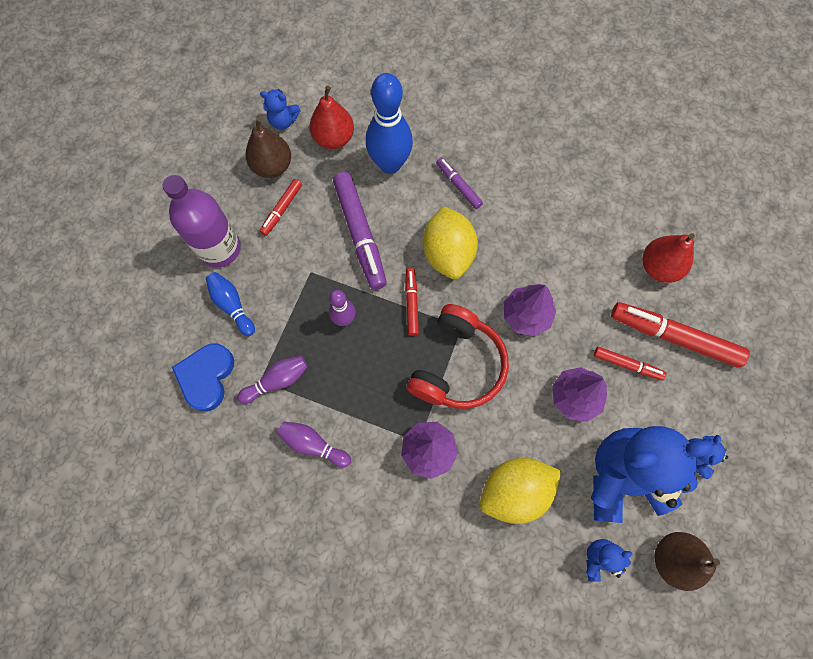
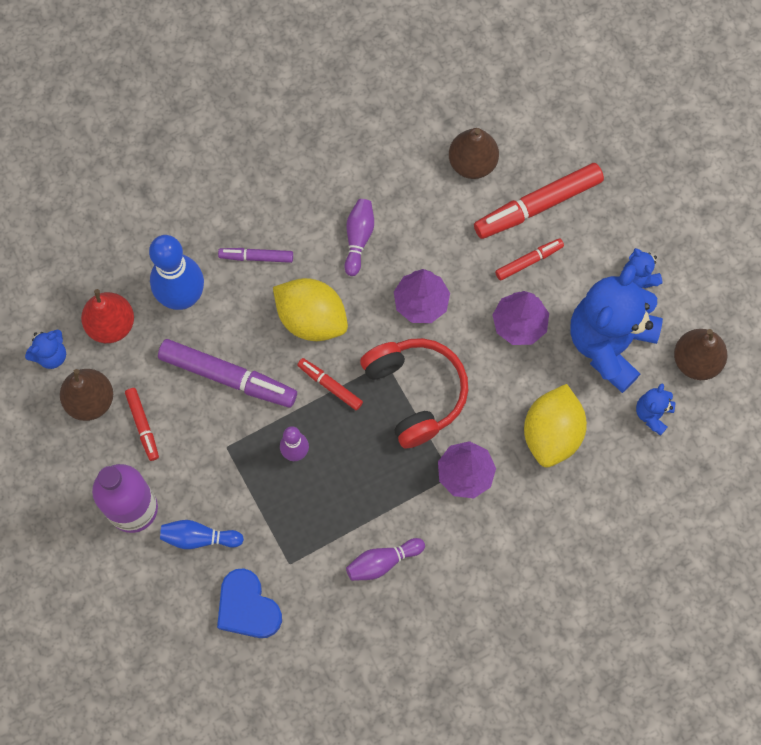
camera: 50 degrees left, 0 degrees up
(277, 381) = (302, 550): purple bowling pin -> purple bowling pin (358, 238)
(658, 267) = (472, 163): red pear -> brown pear

